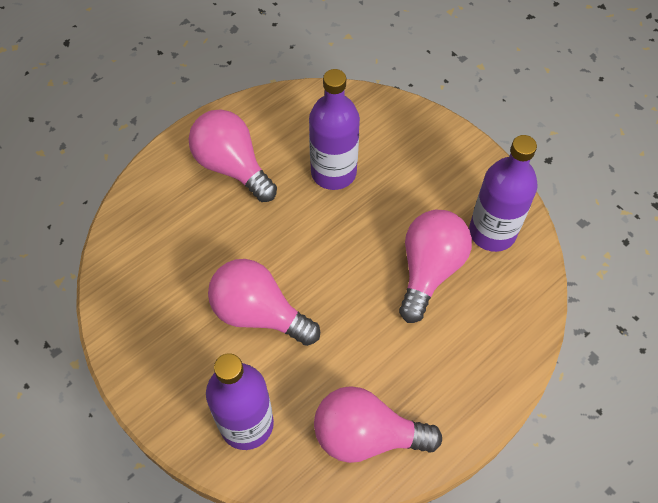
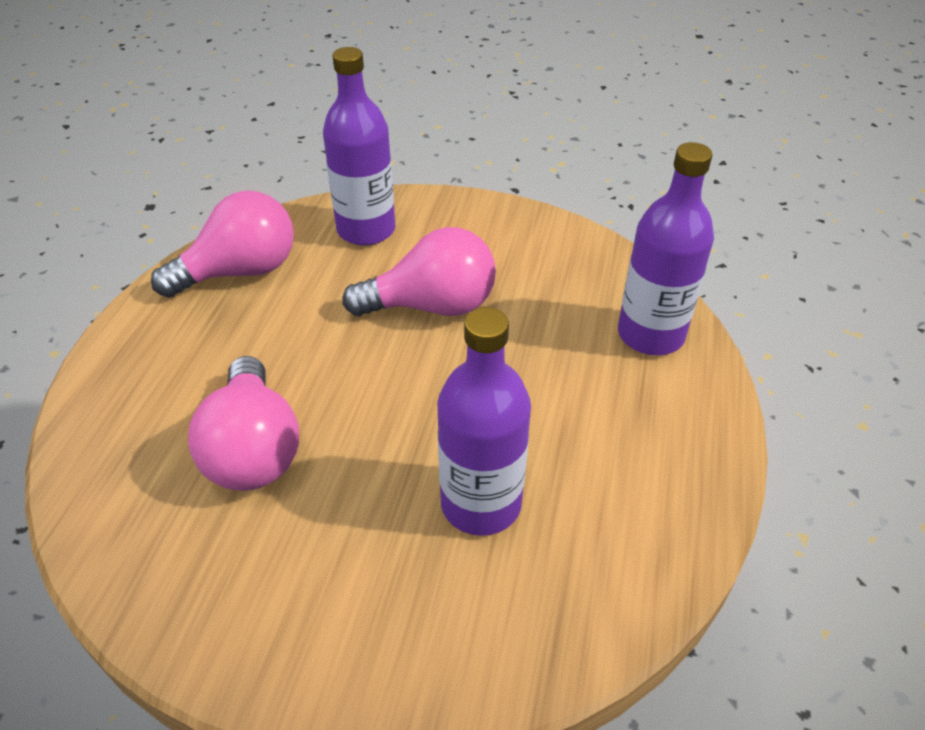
camera: 145 degrees right, 15 degrees down
(232, 166) = (622, 431): pink light bulb -> none
(492, 232) = (179, 552): purple bottle -> purple bottle (650, 335)

